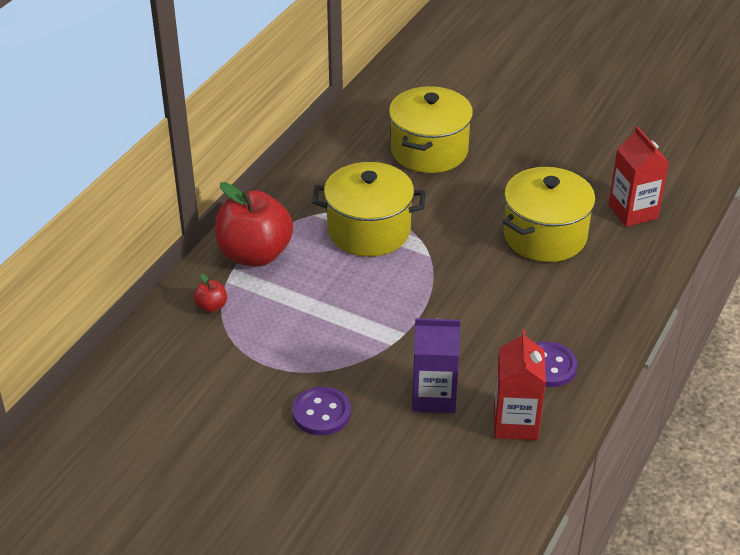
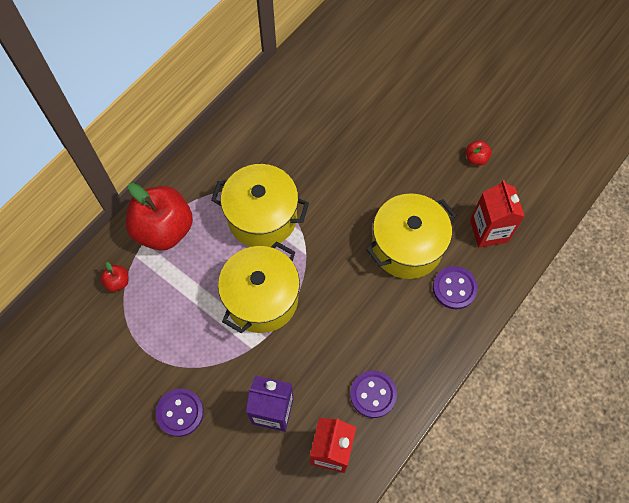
camera: 10 degrees right, 25 degrees up
(429, 150) = (333, 132): yellow pot -> yellow pot (262, 299)
(597, 154) = (476, 158): none -> red apple
(611, 264) = (454, 288): none -> purple button

